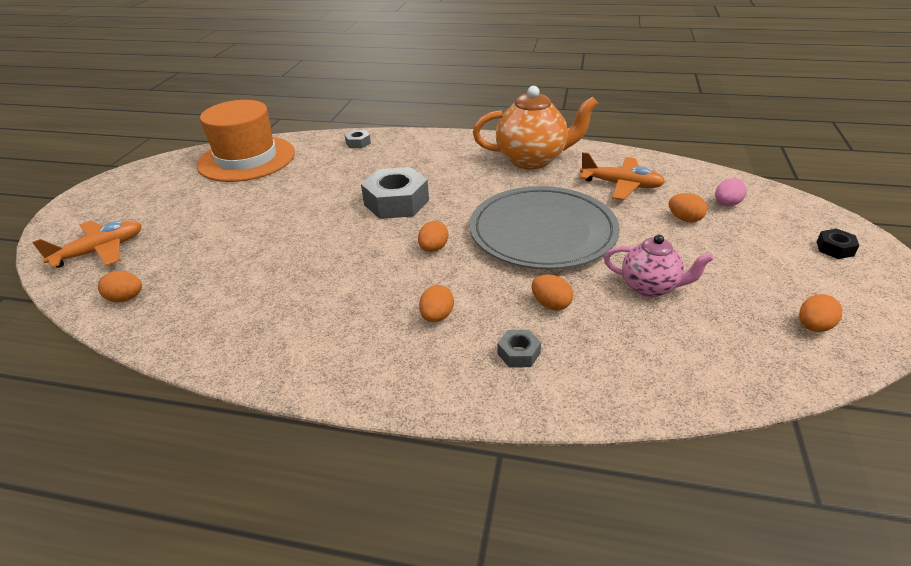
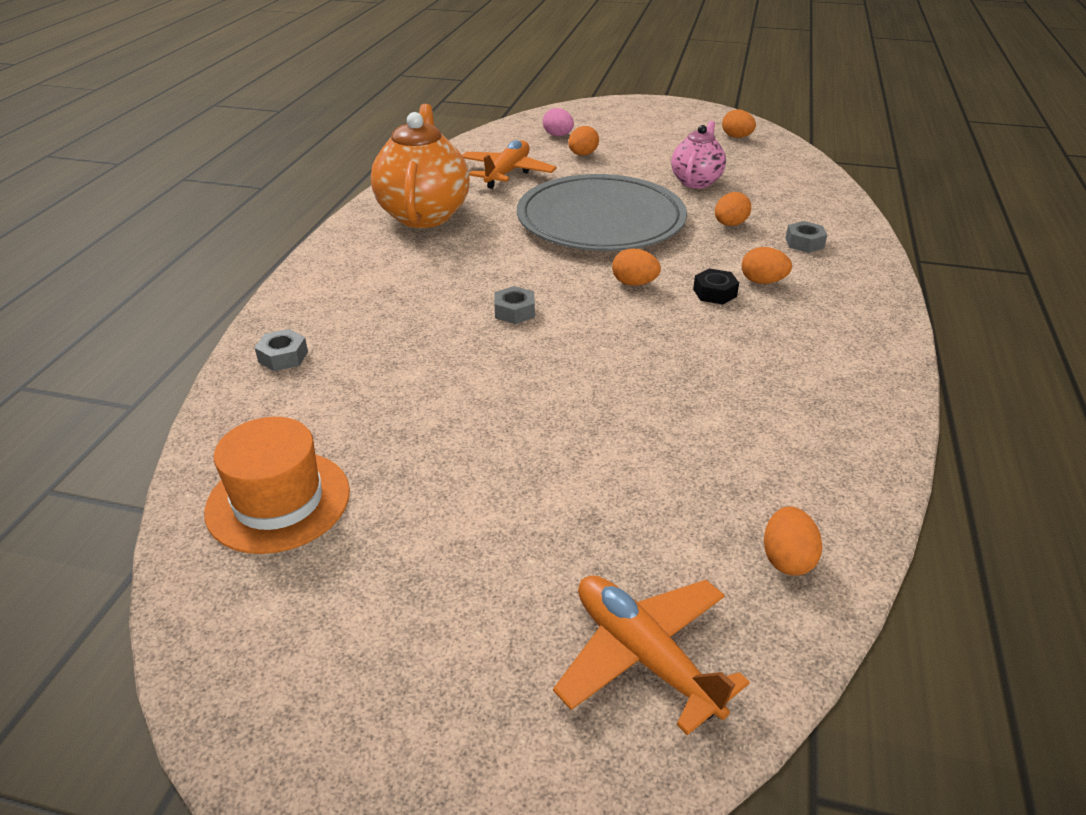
camera: 90 degrees left, 0 degrees up
(246, 159) = (278, 501): orange hat -> orange hat, size x0.65
(396, 202) = (514, 311): grey nut -> grey nut, size x0.47
(835, 248) = (634, 113): black nut -> black nut (714, 293)

